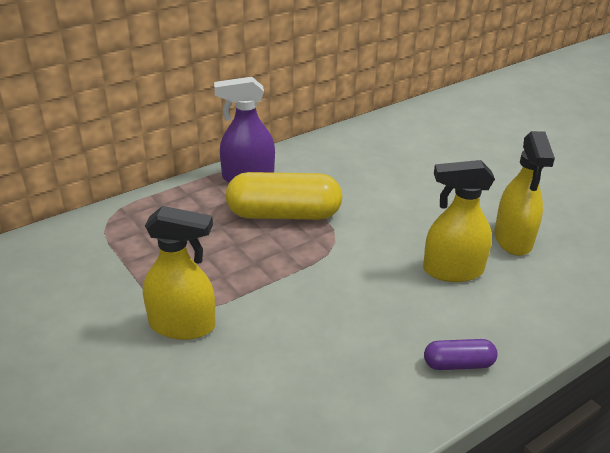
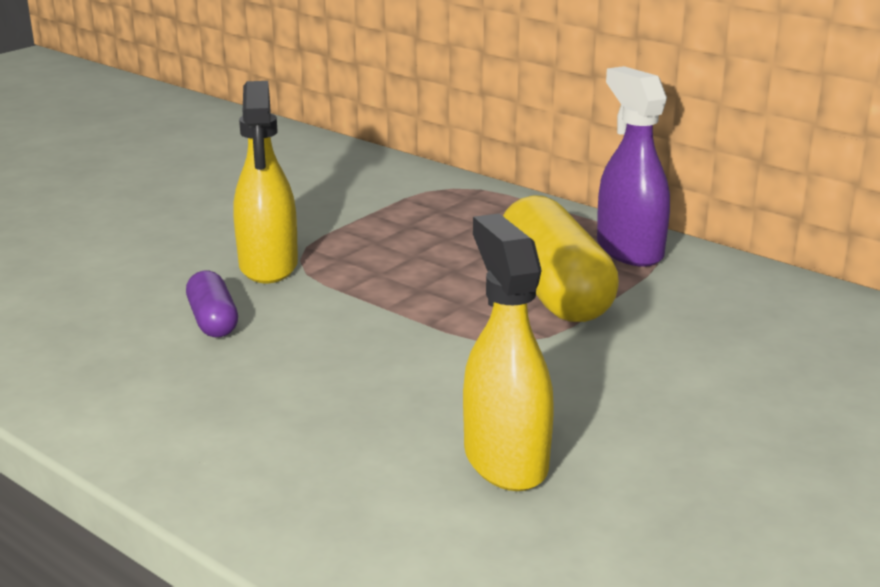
camera: 75 degrees right, 10 degrees down
(458, 364) = (257, 482): purple capsule -> purple capsule (213, 321)
(513, 240) = (660, 529): yellow spray bottle -> none

